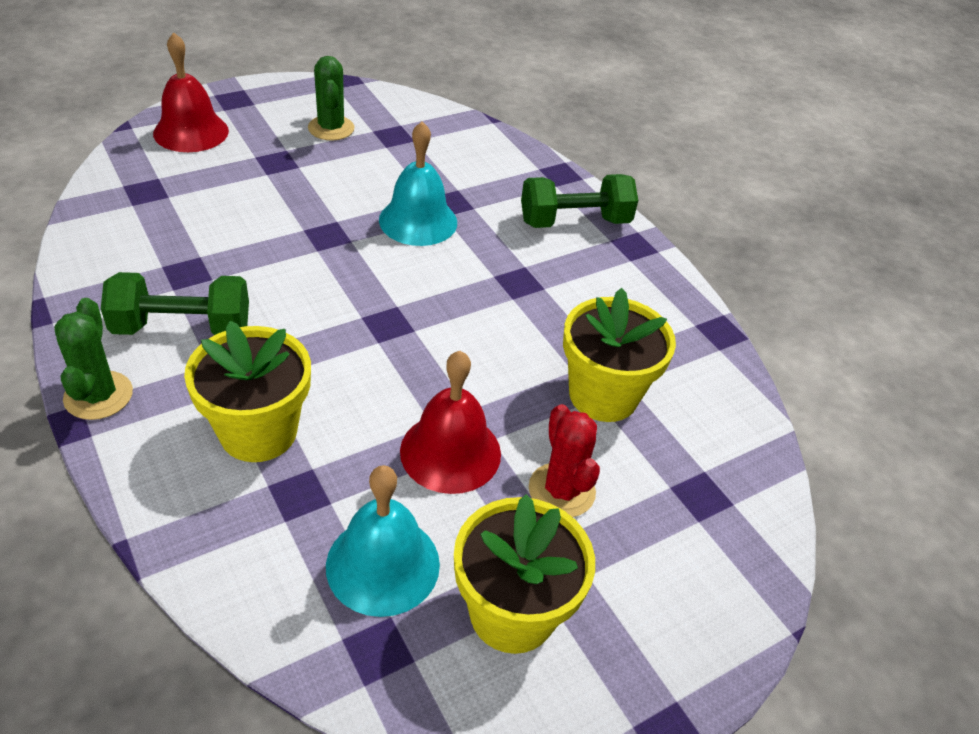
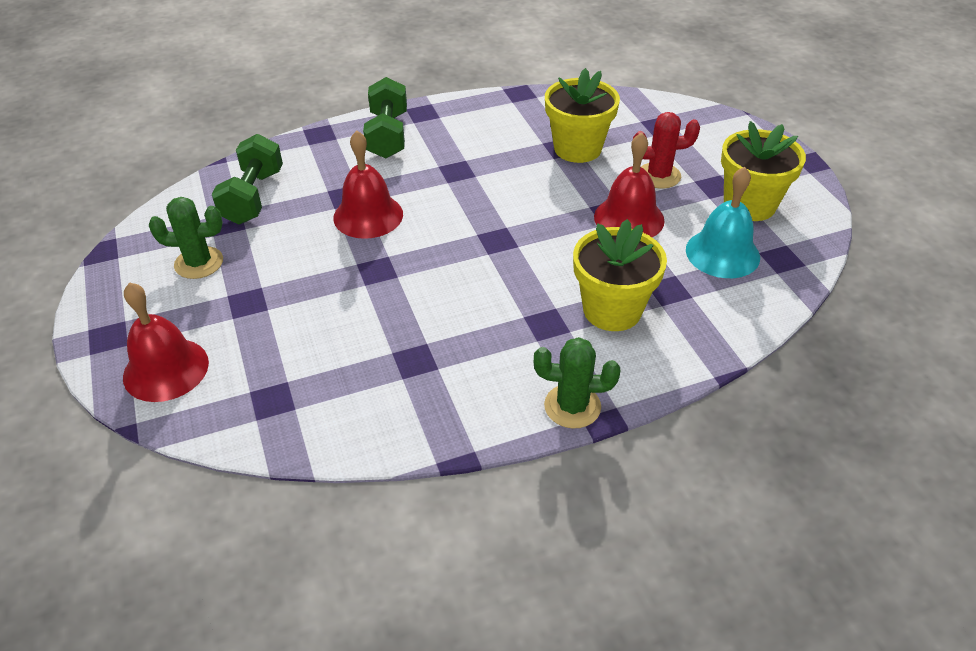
camera: 75 degrees left, 0 degrees up
(182, 328) = (492, 358): green dumbbell -> green dumbbell (253, 197)
(418, 221) = (368, 215): turquoise bell -> red bell

